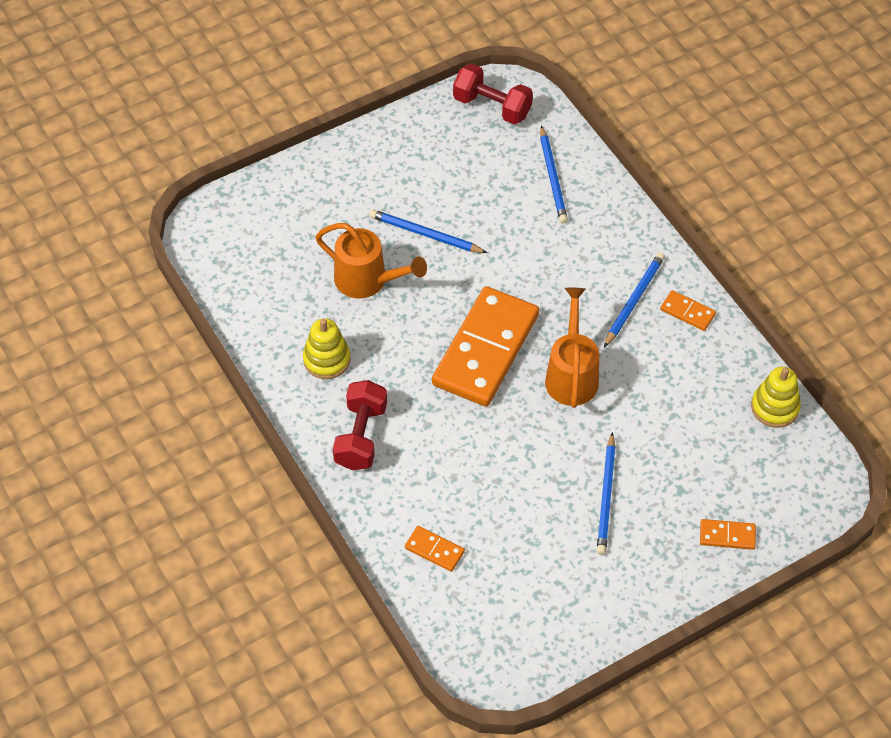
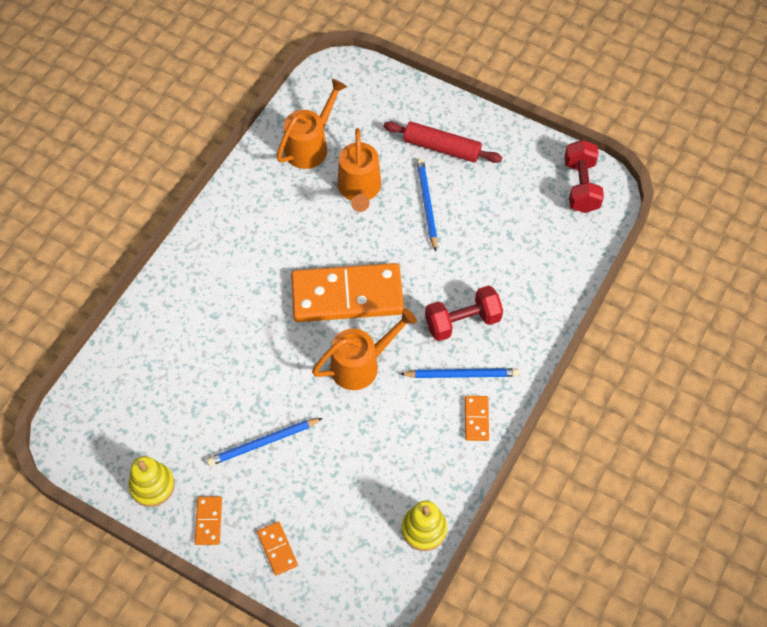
camera: 60 degrees right, 5 degrees up
(281, 296) = (311, 145): none -> orange watering can
(327, 359) = (273, 200): yellow stacking toy -> yellow stacking toy (152, 486)
(361, 436) = (221, 255): red dumbbell -> red dumbbell (462, 322)
(368, 190) = (441, 148): none -> red rolling pin
(434, 550) = (151, 350): orange domino -> orange domino (209, 521)
(553, 177) = (542, 260): blue pencil -> none

